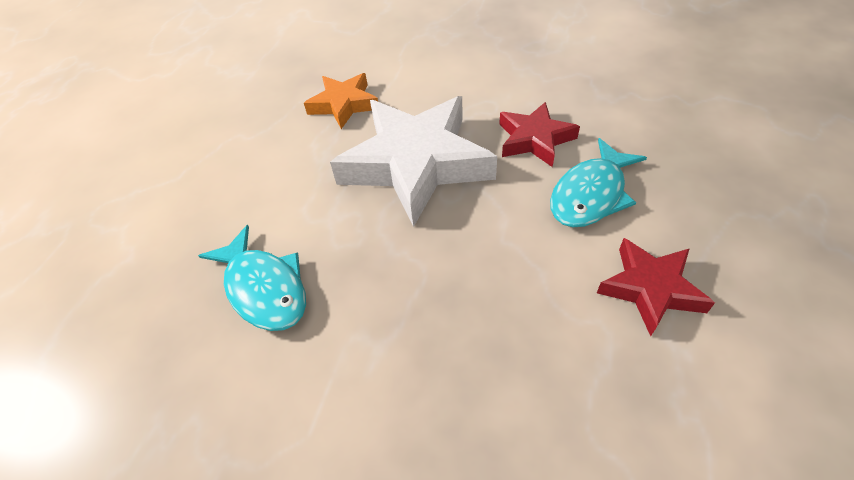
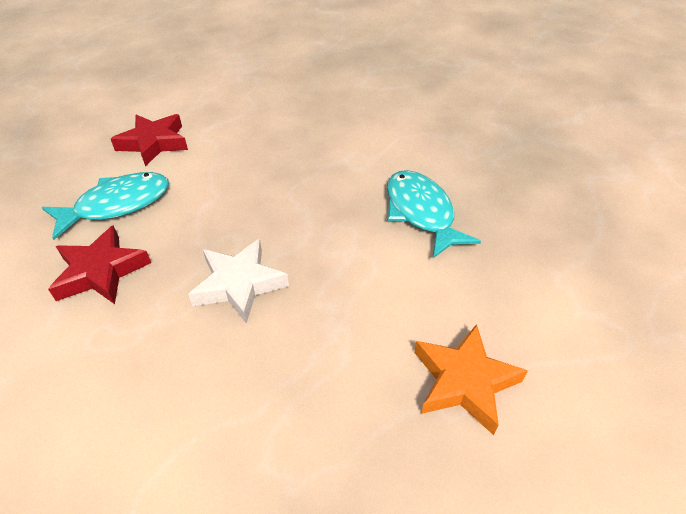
camera: 165 degrees left, 5 degrees down
(344, 104) = (278, 420): orange star -> orange star (464, 381)
(416, 163) = (239, 284): white star -> white star, size x0.53

